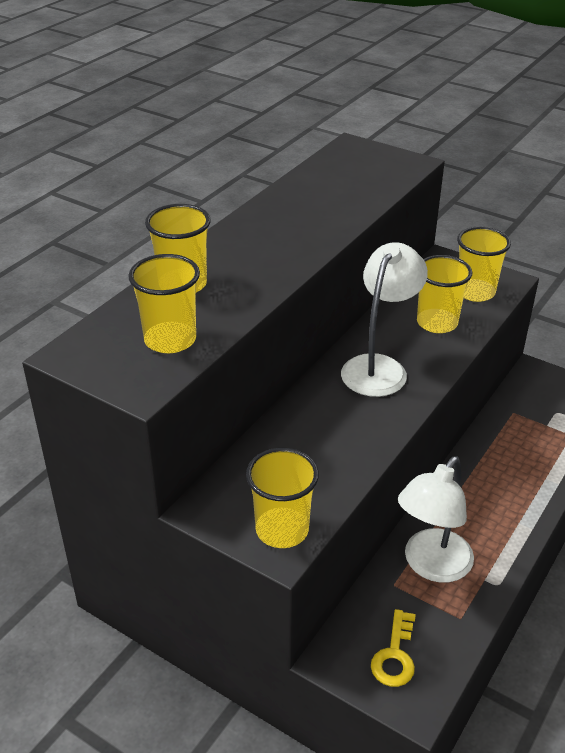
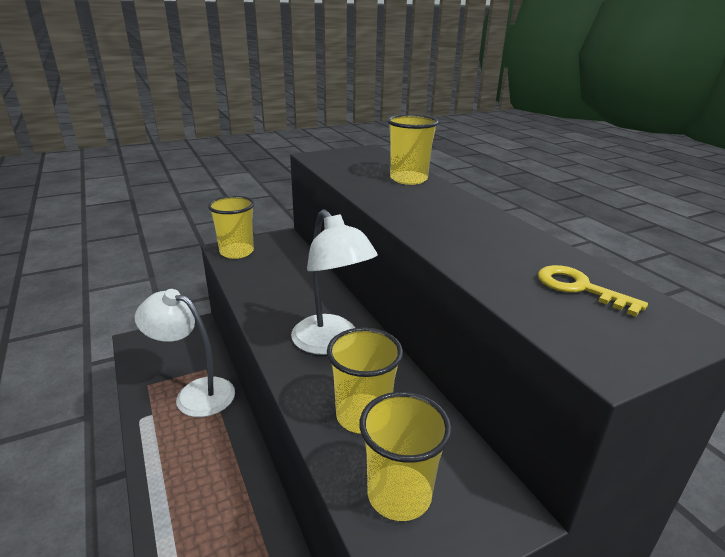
camera: 120 degrees right, 10 degrees down
(170, 340) = (349, 166): yellow cup -> none
(395, 655) = (167, 347): yellow key -> yellow key (579, 288)
(431, 566) = (195, 393): white lamp -> white lamp turned 45 degrees counterclockwise

